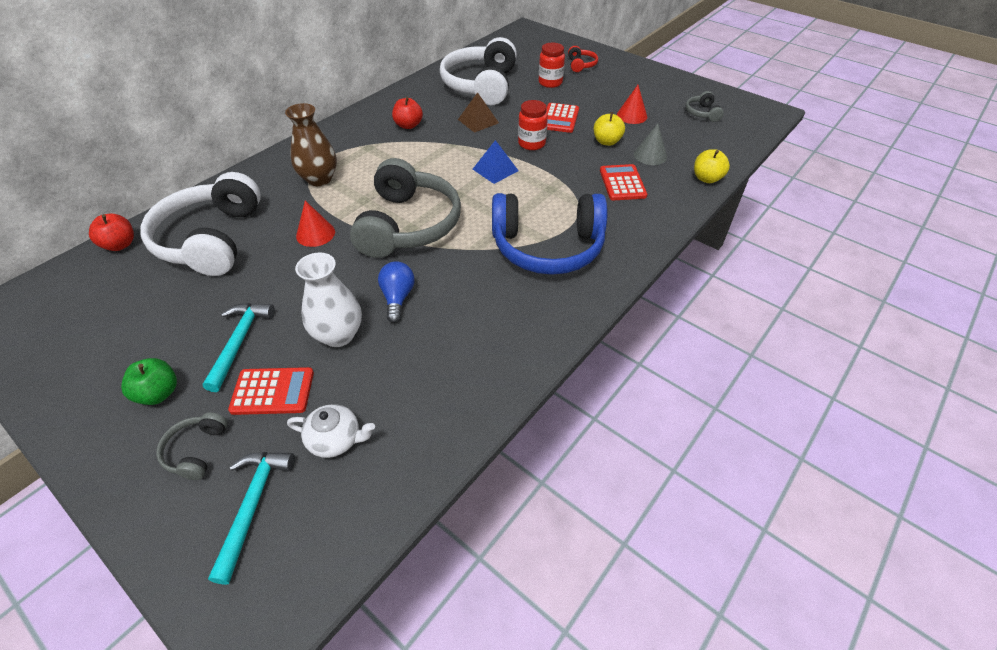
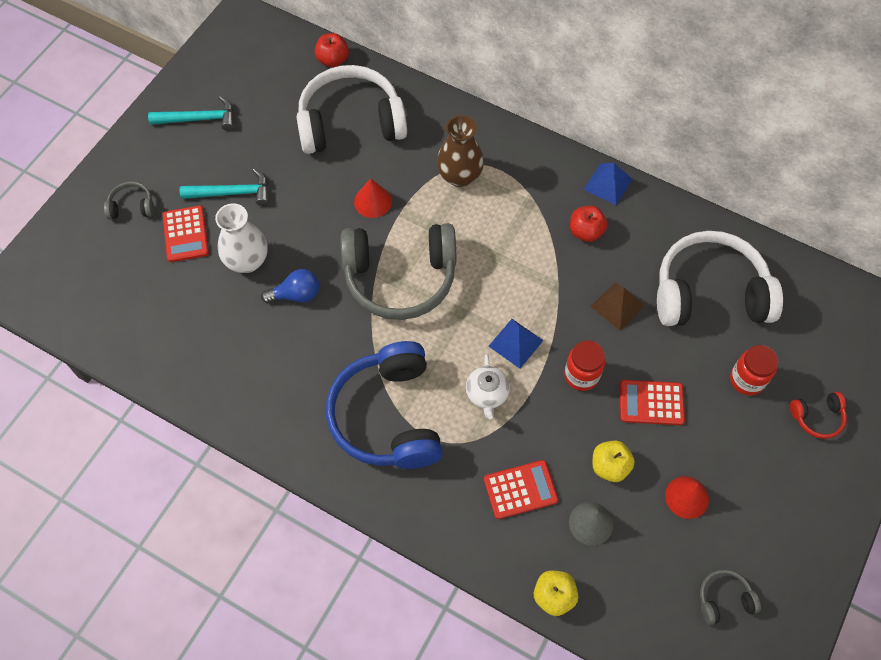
camera: 80 degrees right, 15 degrees up
(159, 393) = (178, 161): green apple -> none
(253, 505) = (92, 257): turquoise hammer -> turquoise hammer (199, 119)
(336, 439) = (145, 291): white teapot -> white teapot (487, 394)
(371, 110) = (608, 184): none -> blue pyramid

